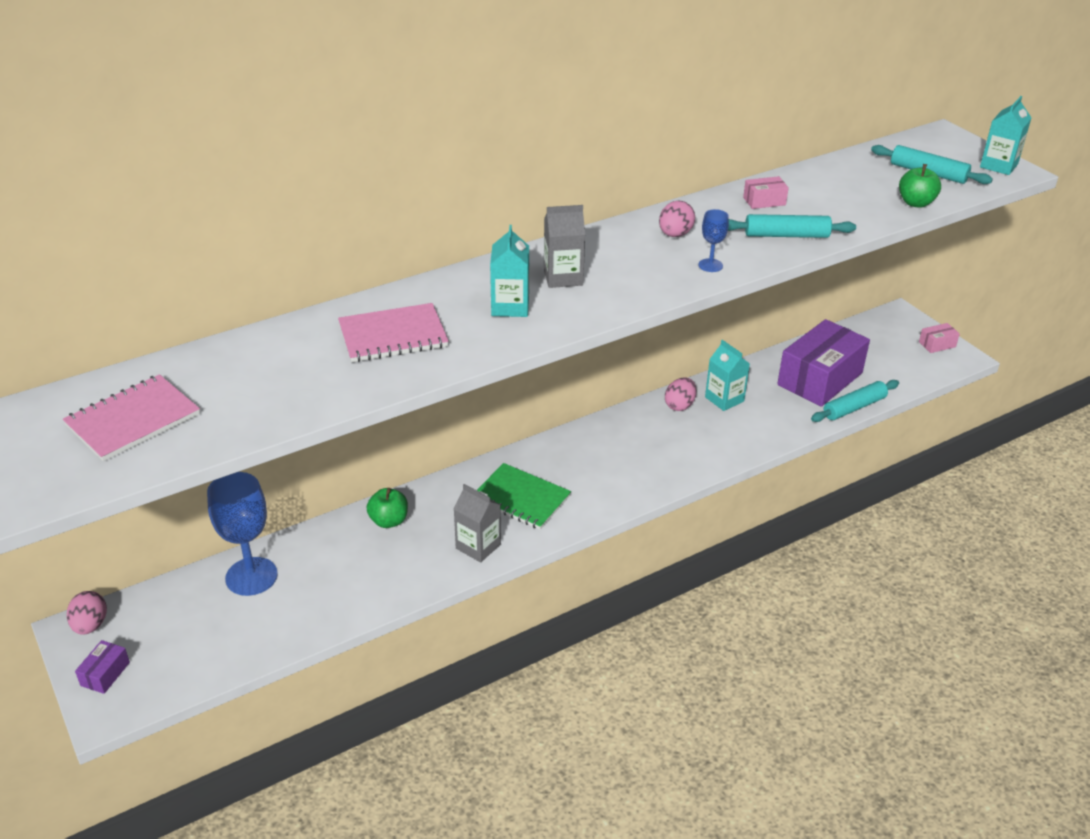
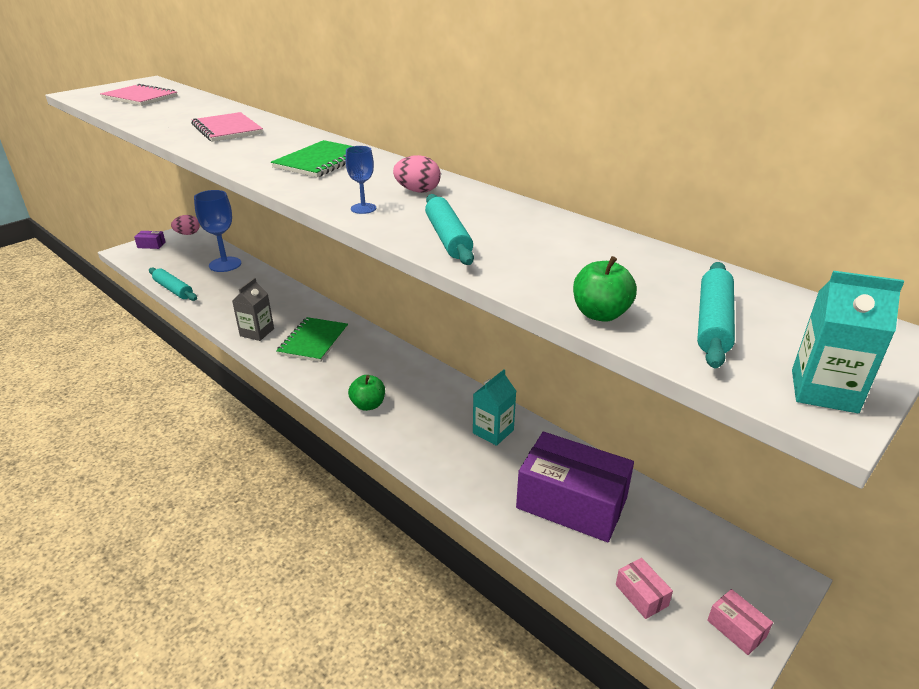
camera: 75 degrees right, 5 degrees down
(389, 521) = (280, 295): green apple -> green apple (368, 405)
(510, 306) = (271, 151): turquoise carton -> none
(563, 277) = (321, 161): grey carton -> green notebook
(679, 405) = (468, 404): pink egg -> none
(764, 201) = (522, 223): pink box -> pink box (641, 595)
(854, 407) = (529, 538): turquoise rolling pin -> turquoise rolling pin (174, 289)

